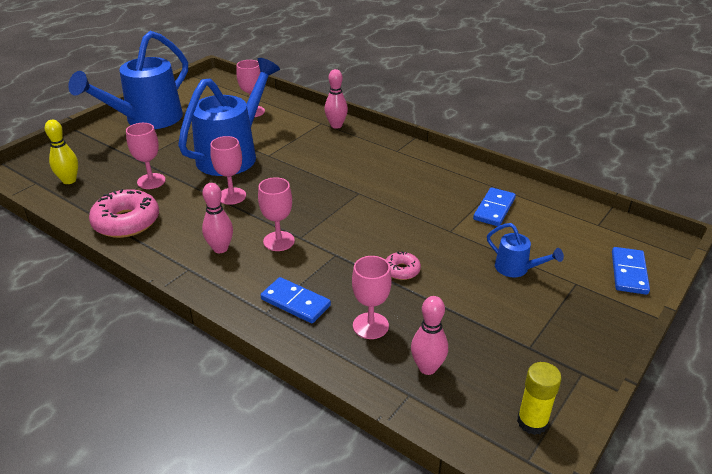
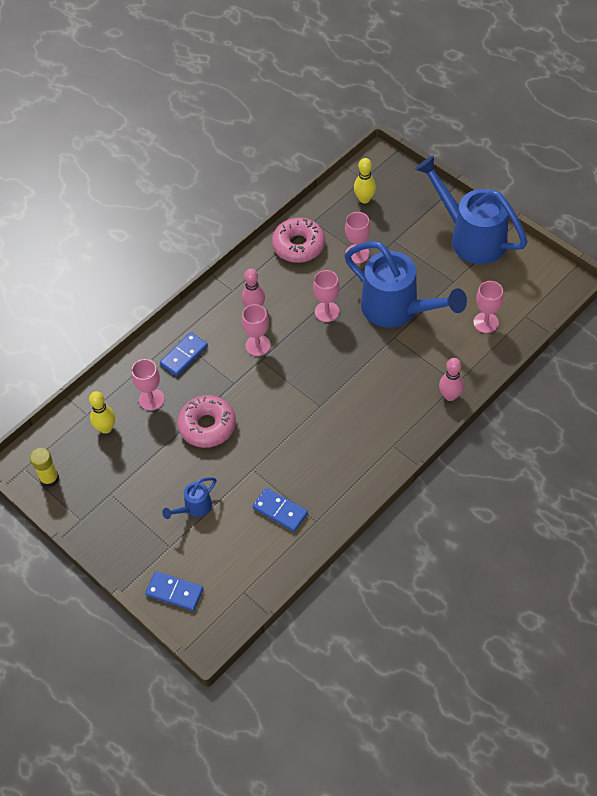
camera: 100 degrees right, 20 degrees up
(401, 270) = (207, 426): pink donut -> pink donut, size x1.98
(427, 368) = (106, 428): pink bowling pin -> yellow bowling pin

